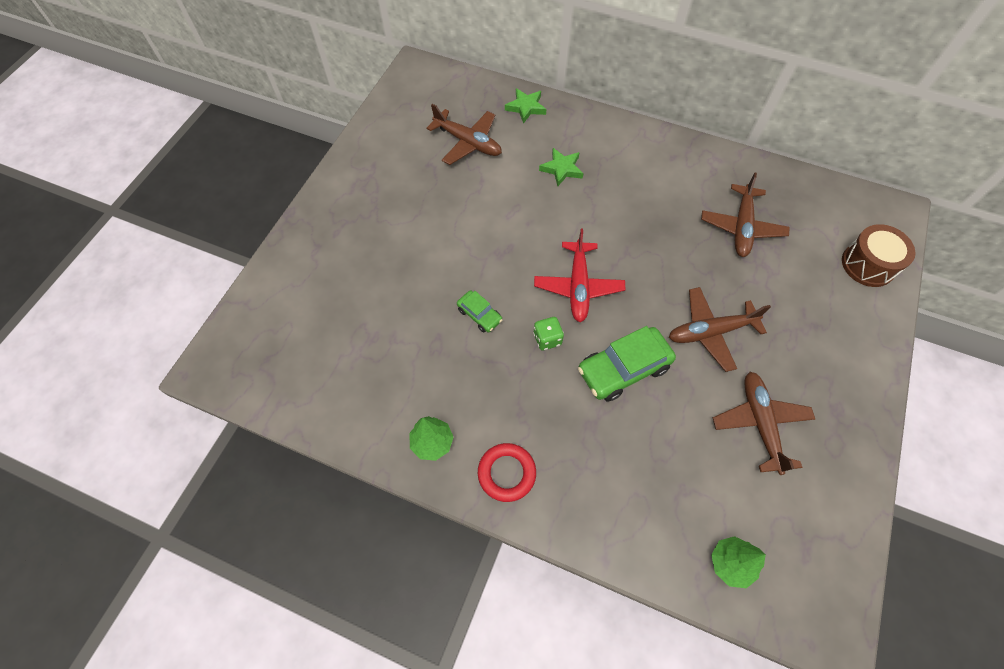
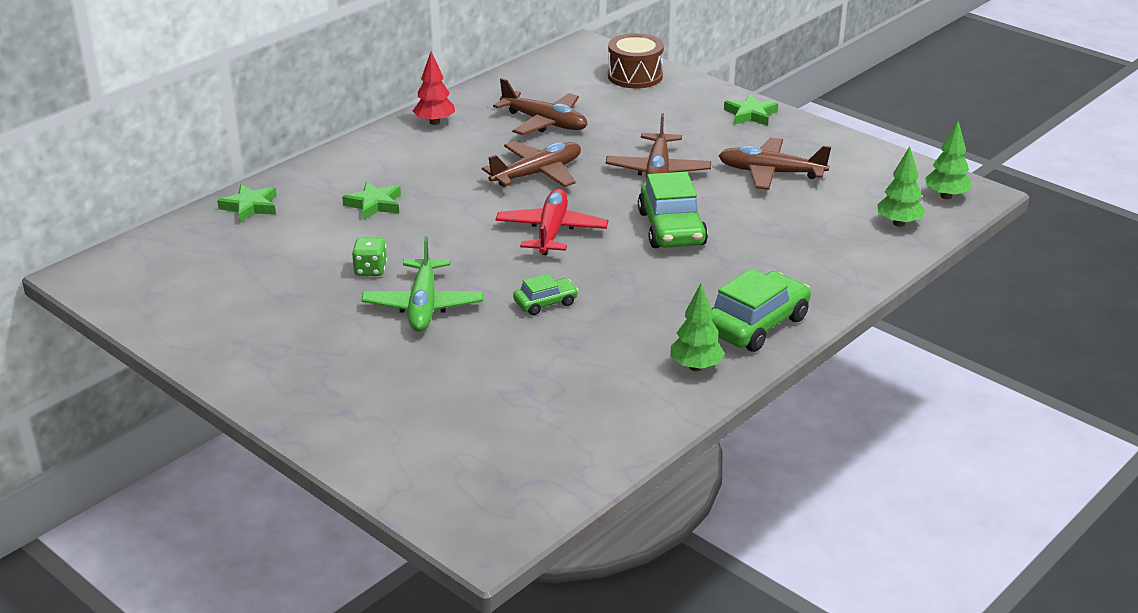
camera: 70 degrees left, 30 degrees down
(447, 244) = (423, 306): none -> green plane
(468, 142) = (269, 260): brown plane -> brown plane (537, 174)
(506, 473) = (756, 324): red ring -> green car
(547, 339) = (607, 265): green dice -> green dice (370, 270)
(578, 286) = (551, 231): red plane -> red plane turned 105 degrees counterclockwise
(697, 159) = (435, 122): none -> red tree
(810, 603) = (946, 196): none -> green tree
(860, 378) = (750, 114): none -> green star

